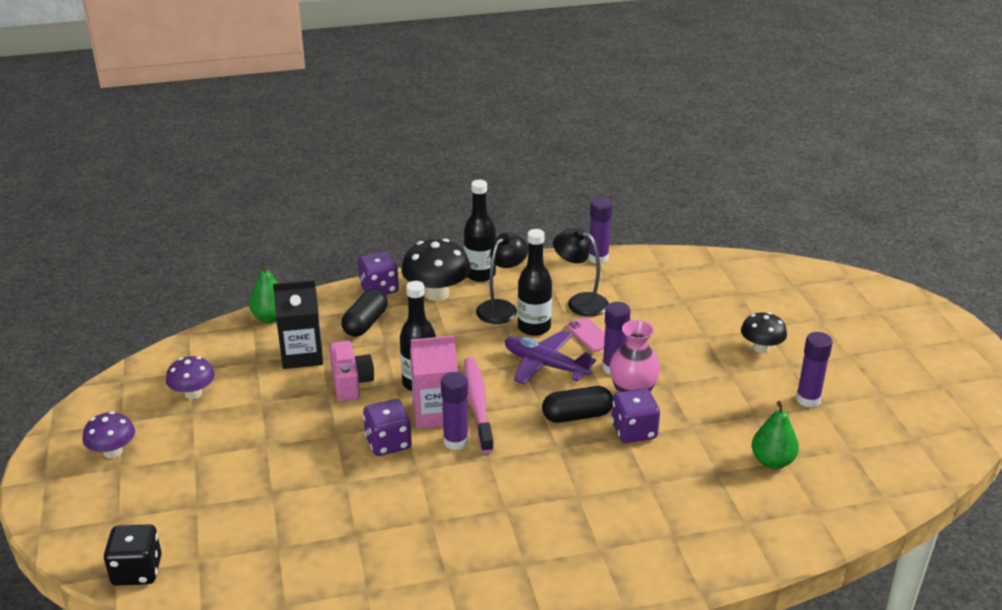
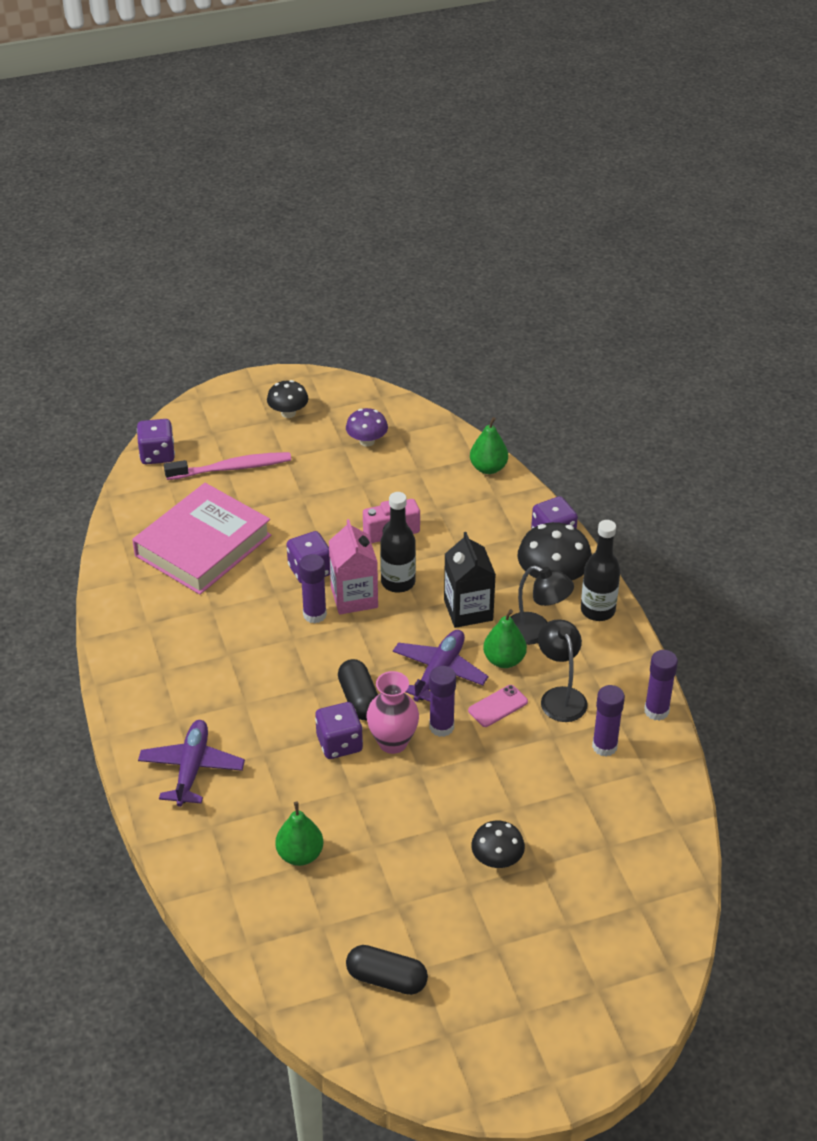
camera: 85 degrees right, 10 degrees up
(113, 452) = (288, 413): purple mushroom -> black mushroom
(137, 571) = (157, 454): black dice -> purple dice
(302, 355) = (431, 498): black carton -> black carton (468, 610)
(324, 527) = (203, 545): none -> pink book
(365, 323) = (489, 533): black capsule -> black capsule (386, 979)
(477, 404) = (370, 625): pink toothbrush -> pink toothbrush (232, 468)
(534, 327) = (504, 660): black bottle -> green pear
(580, 302) = (560, 697): black lamp -> black lamp turned 45 degrees counterclockwise
(669, 537) = (192, 768): none -> purple plane
(808, 399) = (405, 896): purple glue stick -> purple glue stick (604, 746)

